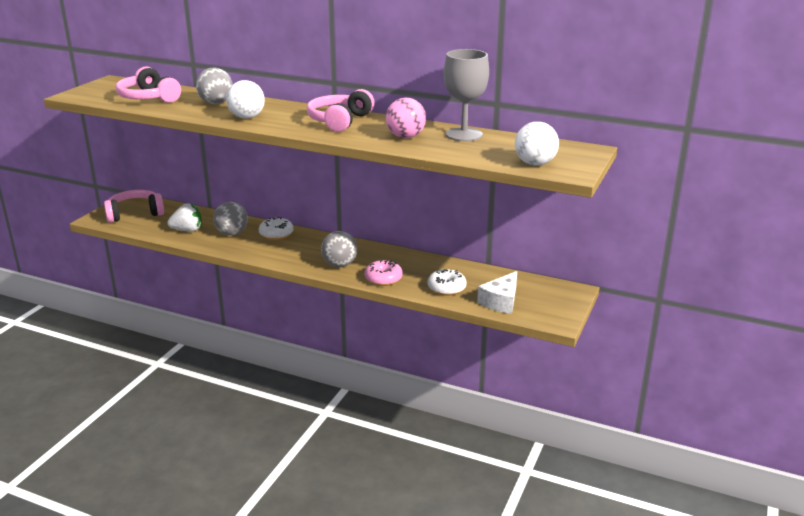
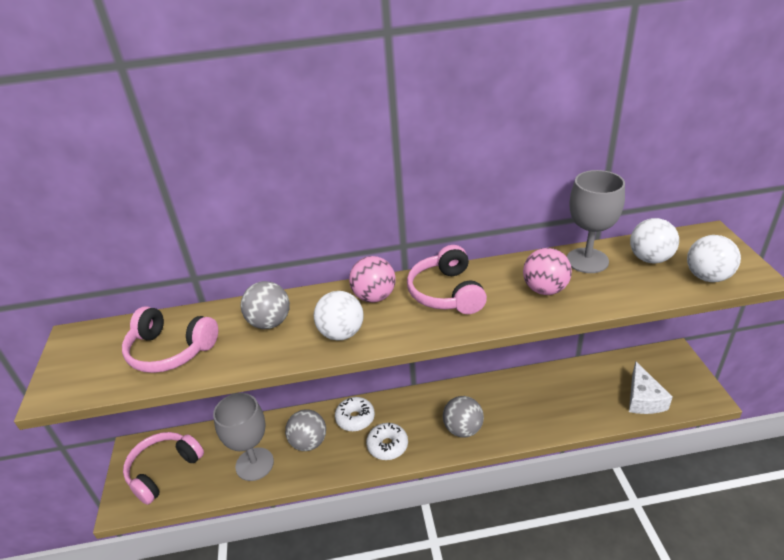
camera: 30 degrees left, 10 degrees up
(187, 230) = (254, 464): white strawberry -> grey goblet
(293, 110) = (374, 297): none -> pink ball
(383, 279) = (521, 426): pink donut -> none
(446, 288) = (585, 407): white donut -> white donut (387, 445)
(512, 146) = (650, 259): none -> white ball

